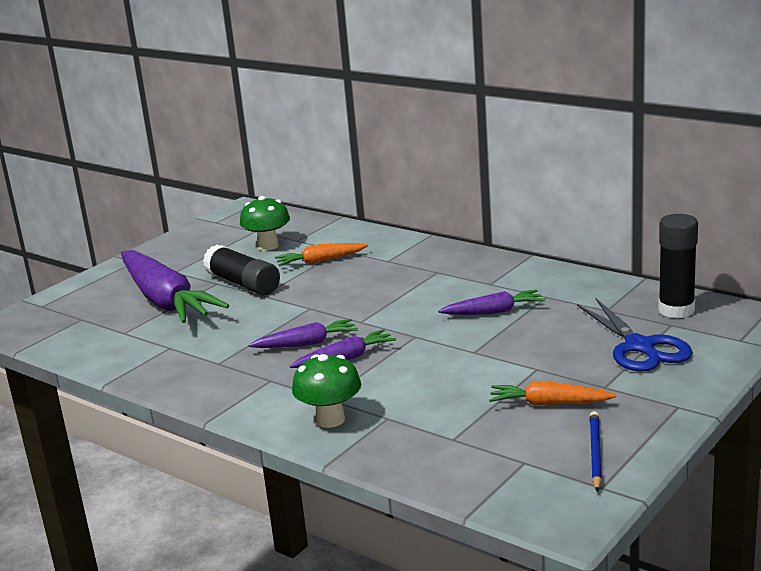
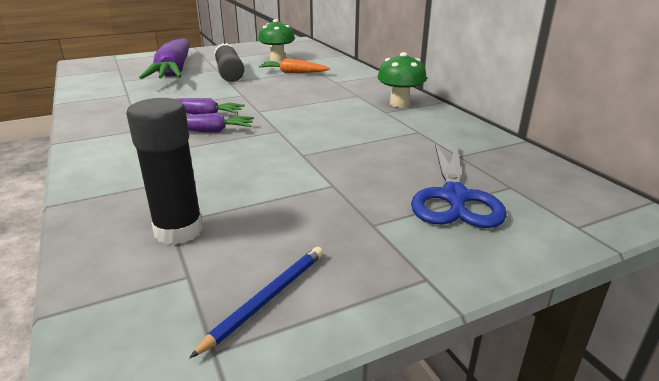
camera: 25 degrees right, 5 degrees up
(330, 420) = (119, 170): green mushroom -> green mushroom (399, 104)
(493, 312) = (360, 131): purple carrot -> none
(549, 404) = (298, 222): orange carrot -> none
(676, 310) = (529, 175): black glue stick -> black glue stick (179, 230)

